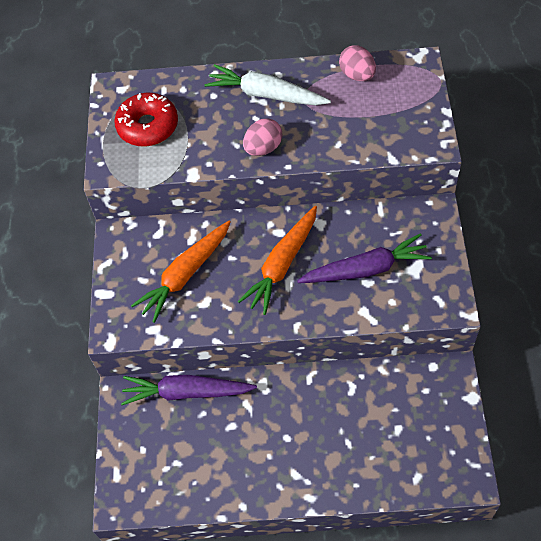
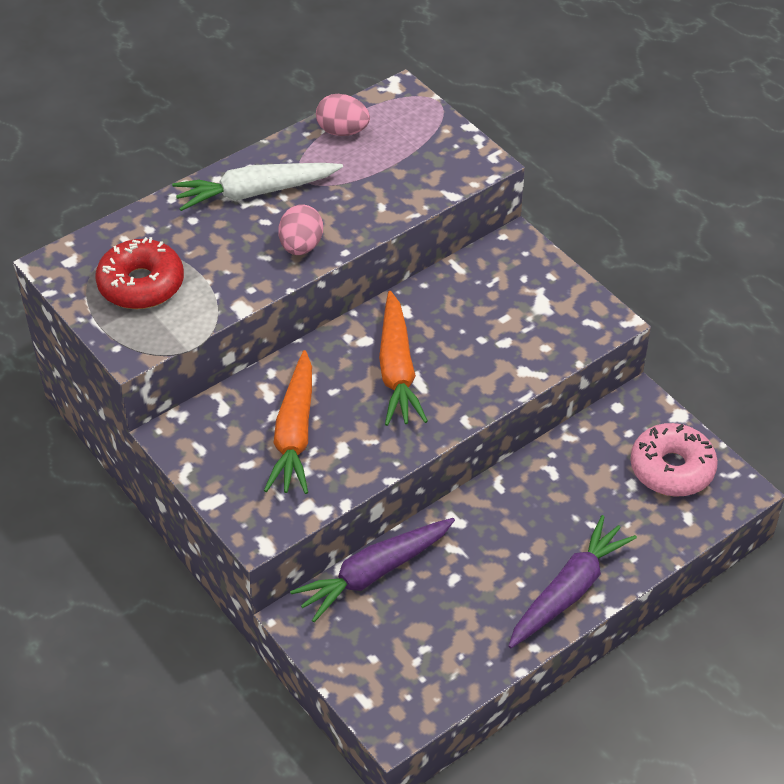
camera: 40 degrees left, 10 degrees down
(366, 269) = (491, 330): purple carrot -> purple carrot (569, 591)
(434, 435) = (672, 469): none -> pink donut

